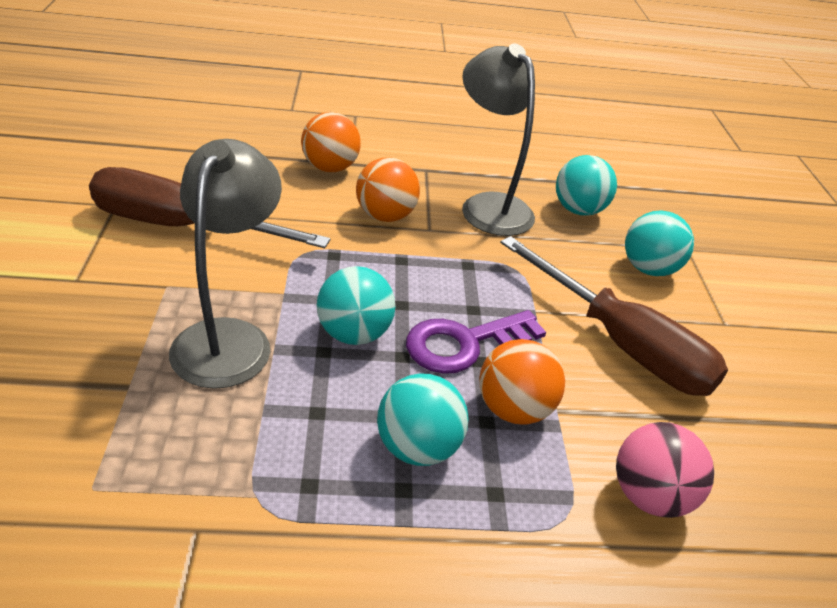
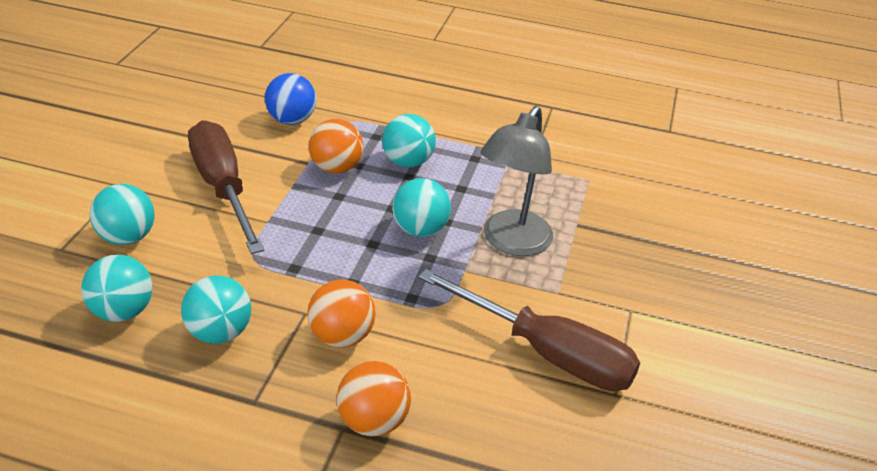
camera: 160 degrees left, 0 degrees up
(464, 344) = (342, 209): purple key -> none
(489, 206) = (219, 332): grey lamp -> turquoise ball
(649, 496) = (291, 120): pink ball -> blue ball

